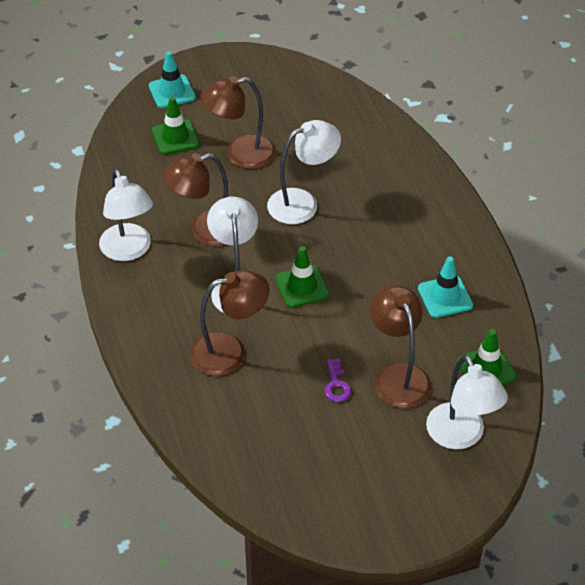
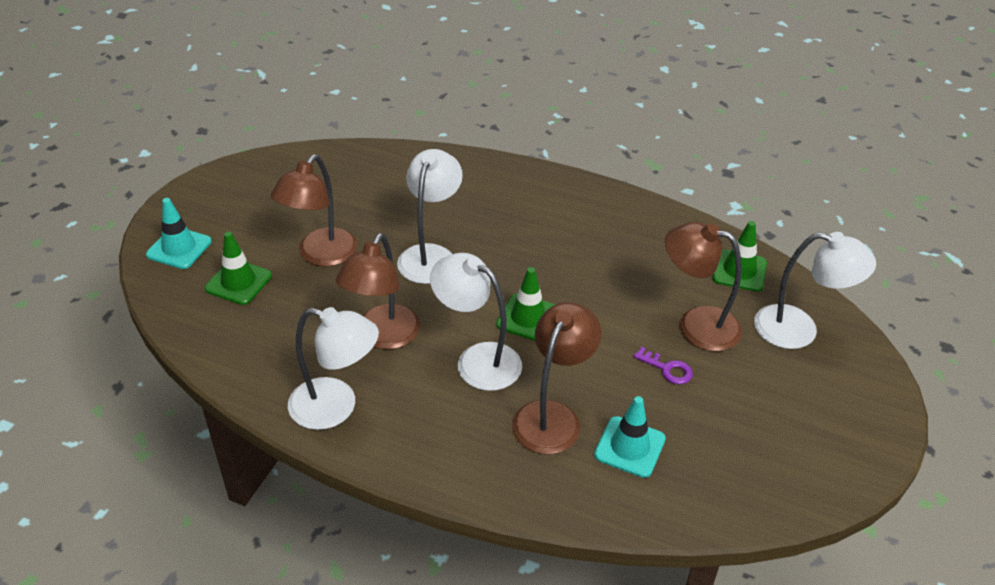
camera: 50 degrees left, 5 degrees down
(445, 297) = (637, 244): turquoise traffic cone -> turquoise traffic cone (629, 447)

